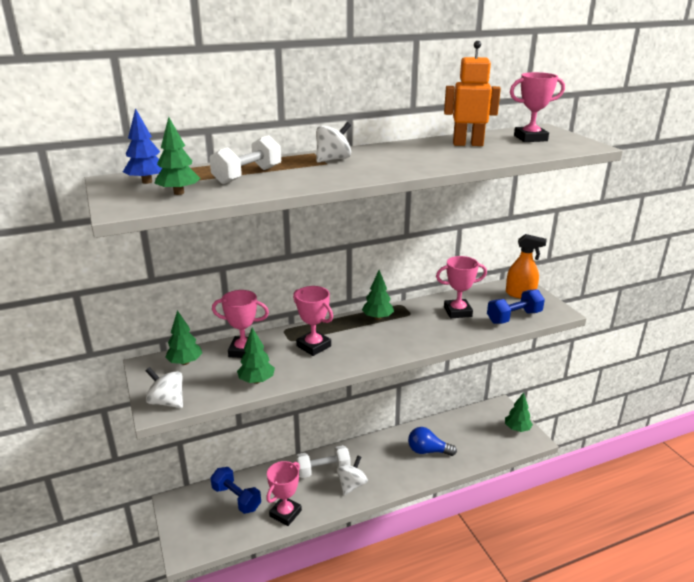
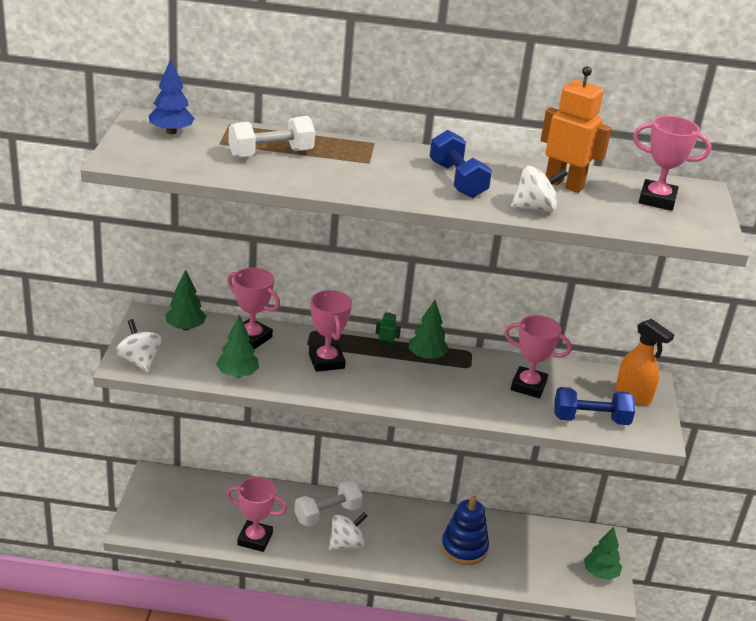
camera: 25 degrees right, 5 degrees up
(179, 193) = (185, 156): green tree -> none
(236, 498) = (216, 501): blue dumbbell -> blue dumbbell (457, 180)
(285, 513) = (255, 539): pink trophy -> pink trophy turned 45 degrees clockwise
(323, 470) = (327, 514): white dumbbell -> white dumbbell turned 45 degrees counterclockwise
(333, 159) = (381, 159): white spinning top -> white spinning top (535, 208)
(345, 321) = (386, 347): none -> green robot
(428, 451) = (464, 548): blue light bulb -> blue stacking toy

